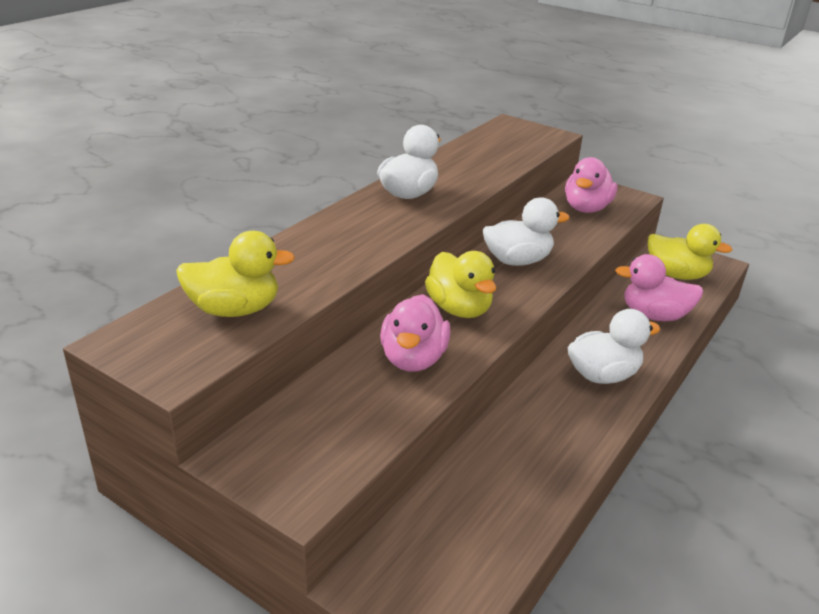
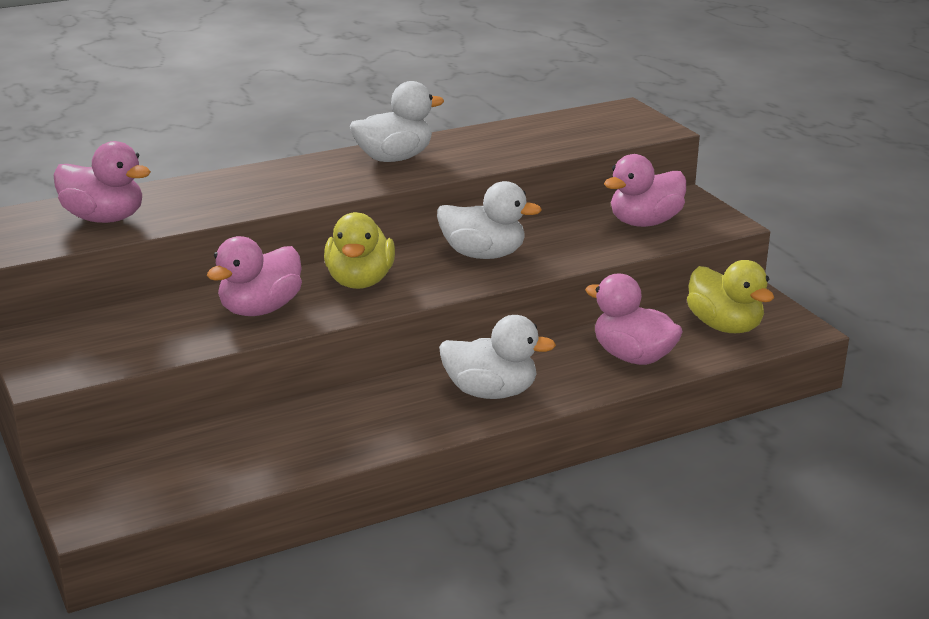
camera: 30 degrees right, 5 degrees down
(234, 310) = (104, 218): yellow duck -> pink duck

